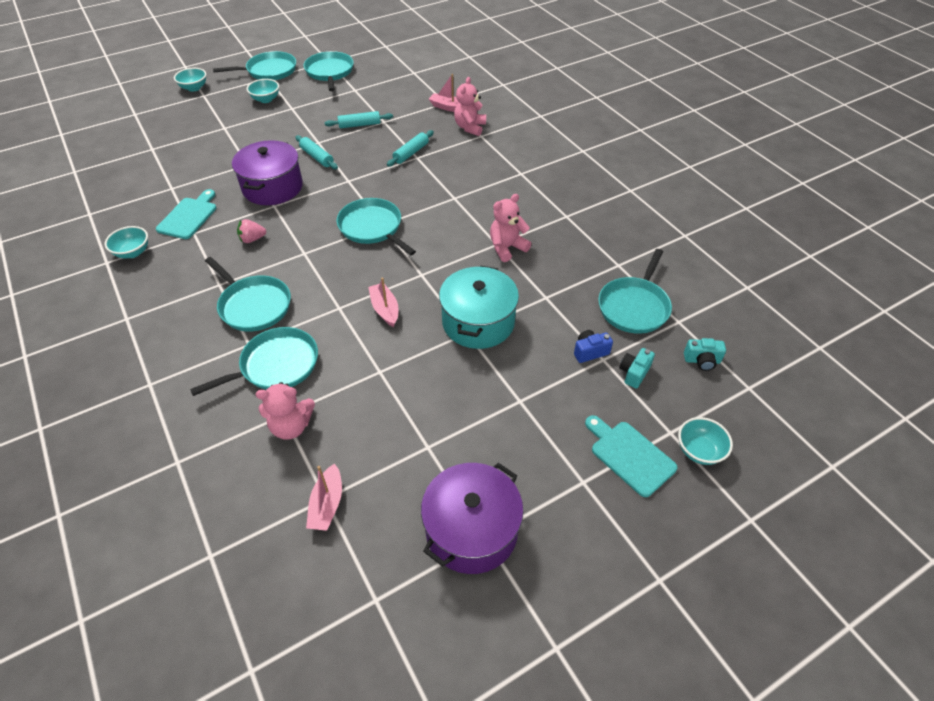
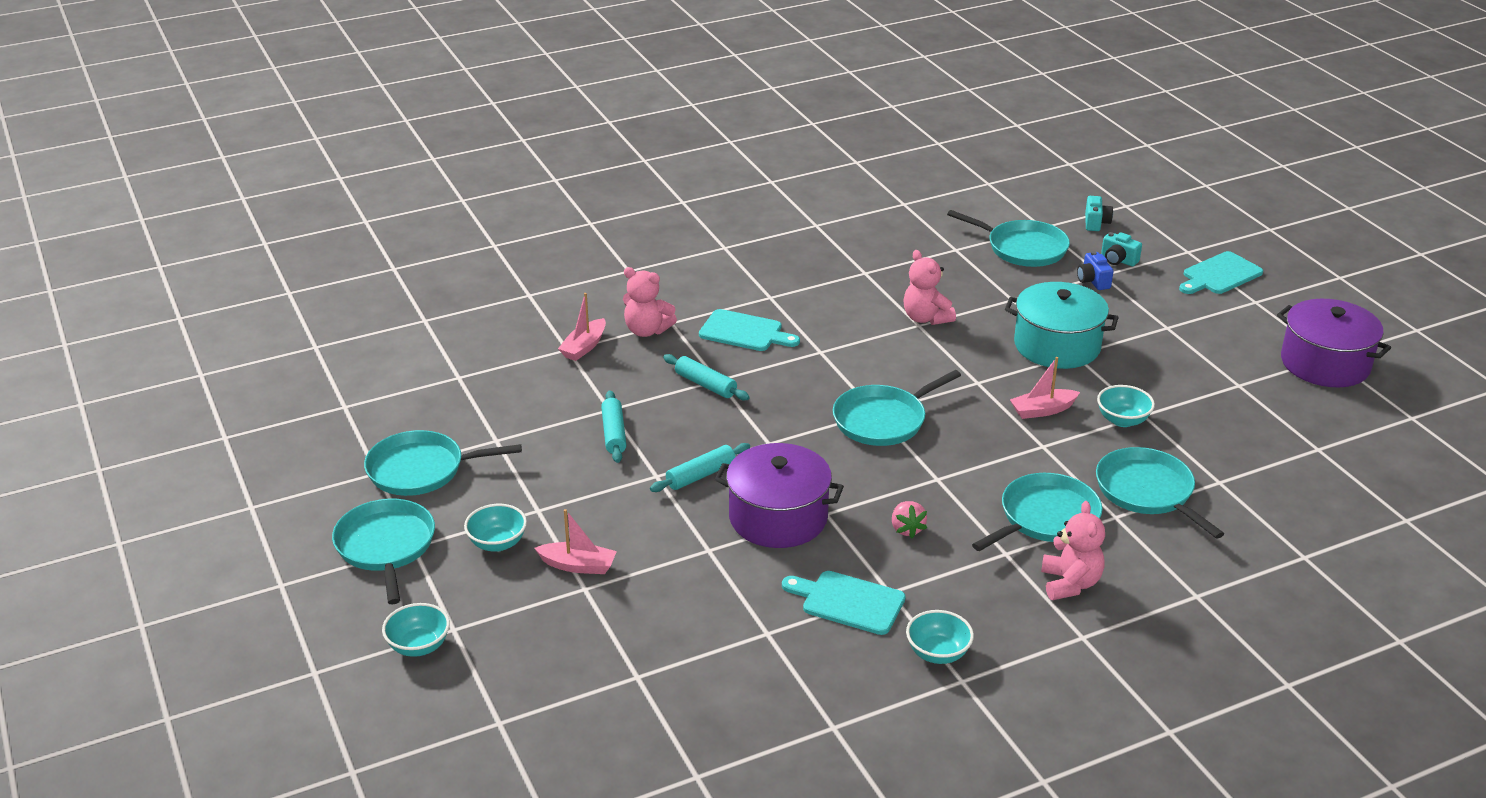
camera: 85 degrees left, 15 degrees down
(291, 426) = (1234, 475): pink teddy bear -> pink teddy bear (1070, 583)
(327, 504) = (1325, 447): pink boat -> pink boat (578, 565)
(474, 165) = (745, 332): none -> turquoise cutting board
(699, 451) = (1205, 241): turquoise bowl -> turquoise bowl (1122, 420)

